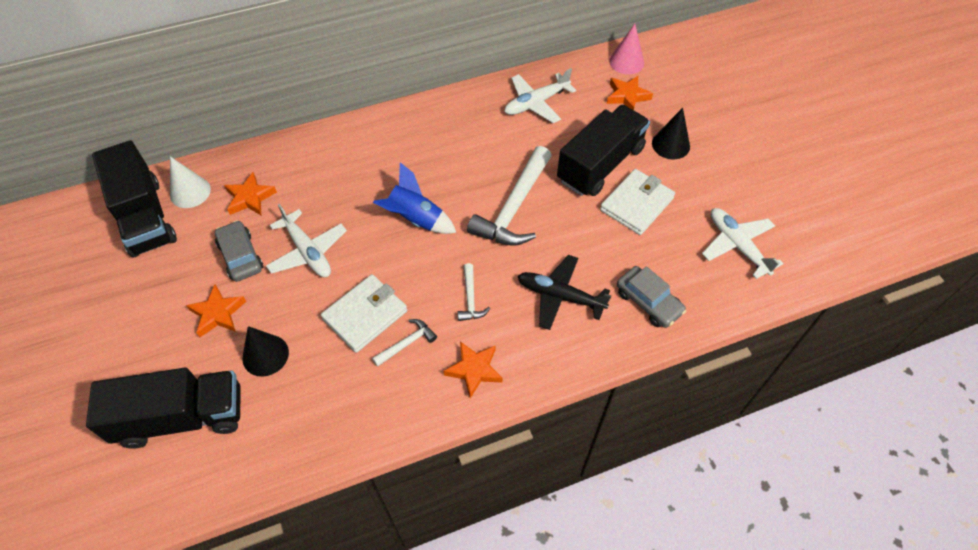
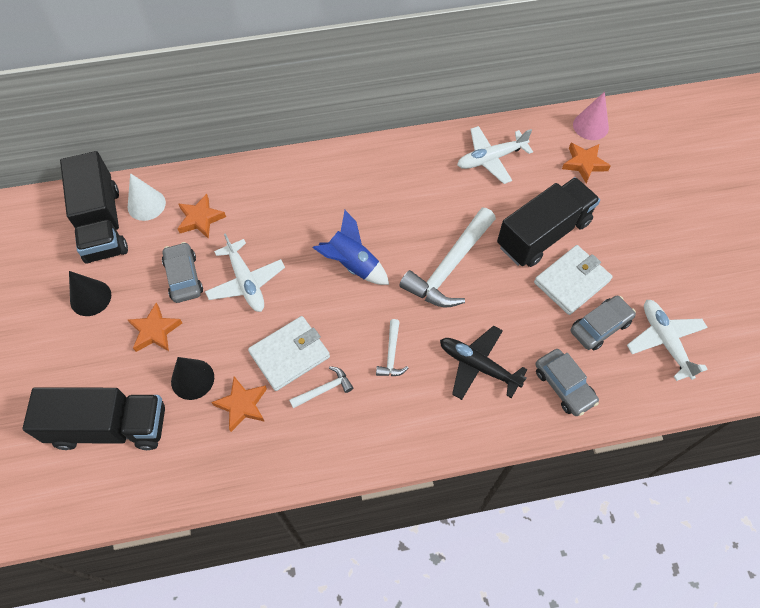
camera: 10 degrees right, 5 degrees up
(474, 370) = (383, 427): orange star -> orange star (242, 405)
(670, 144) = (618, 223): black cone -> black cone (90, 298)
(672, 241) = (600, 326): none -> grey car

